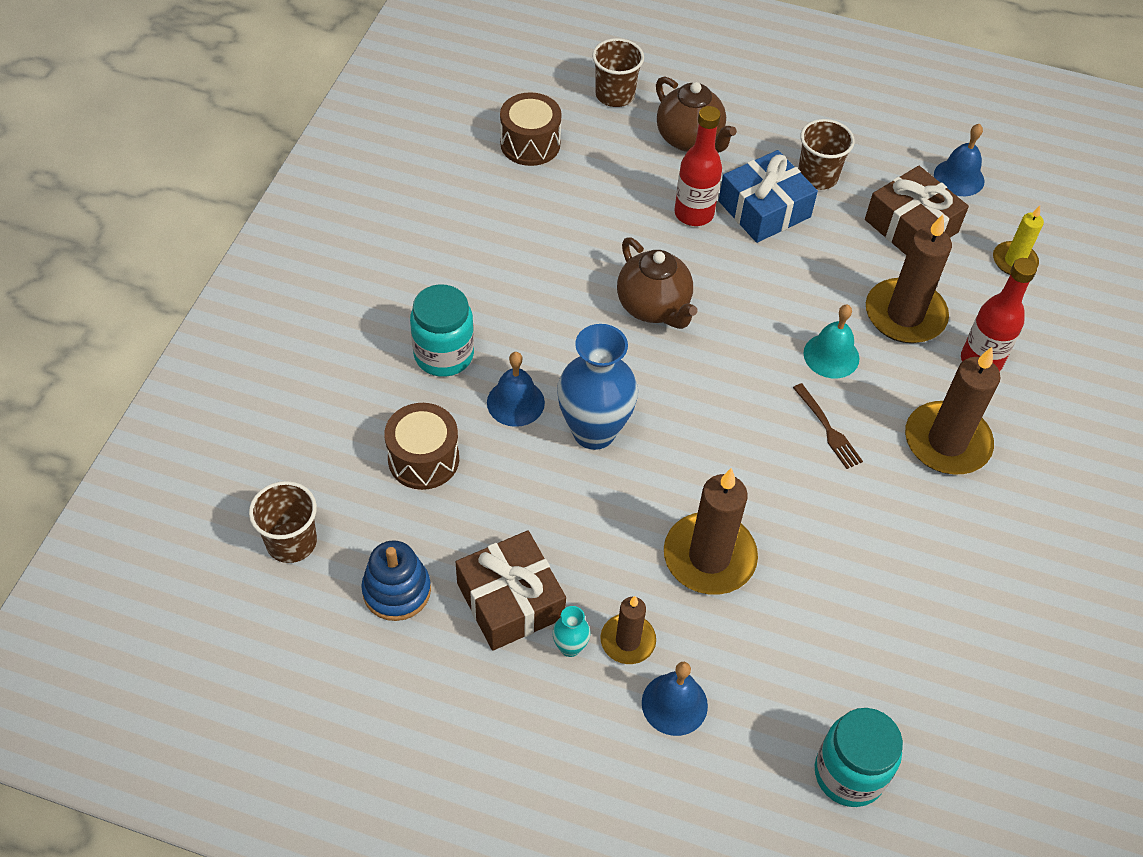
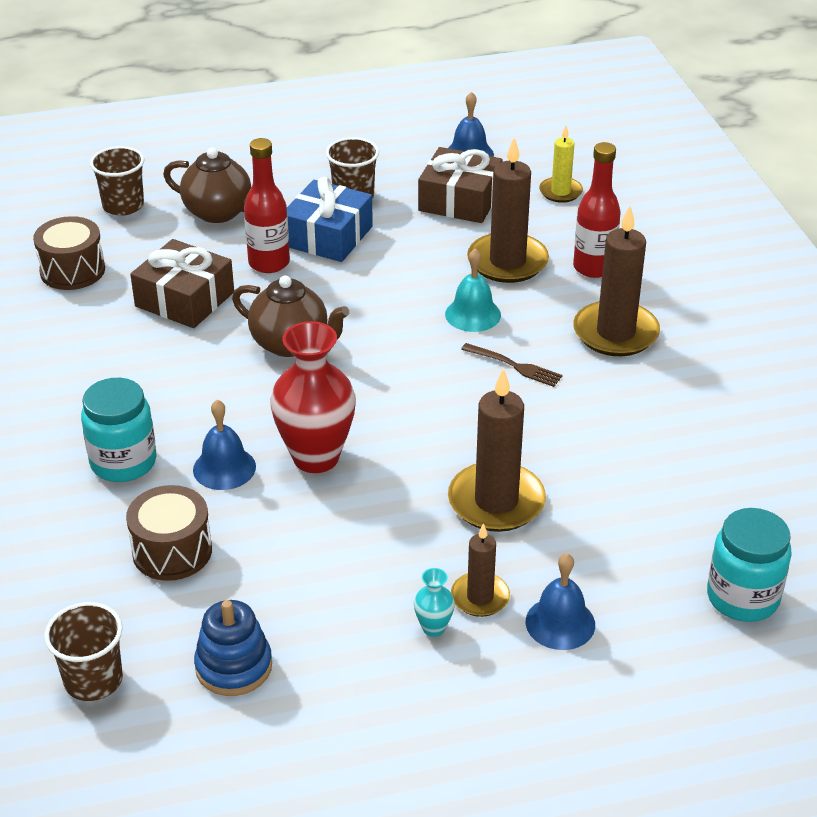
camera: 30 degrees left, 15 degrees down
(510, 600) = (349, 620): brown gift -> brown gift (185, 299)
(594, 431) = (316, 457): blue vase -> red vase

